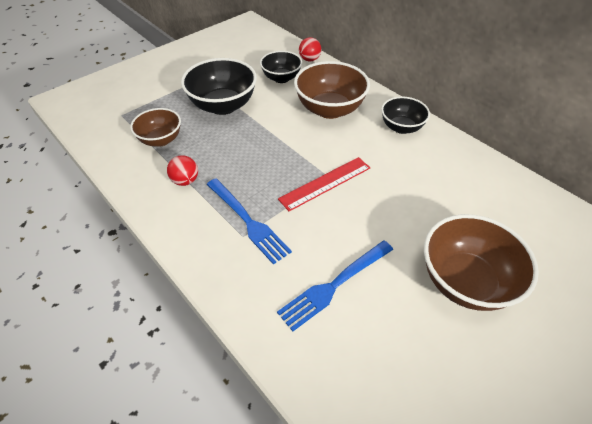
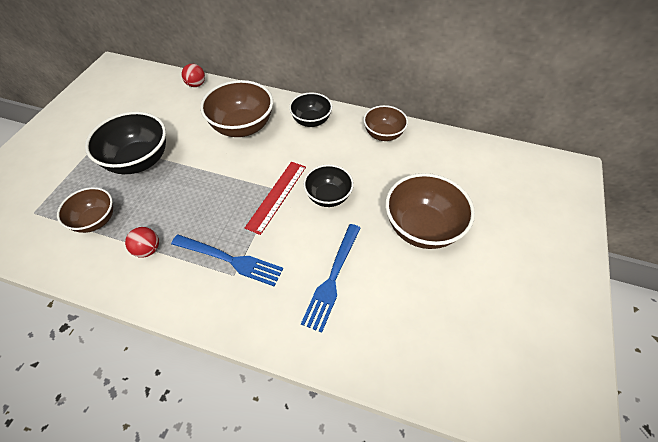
camera: 30 degrees left, 5 degrees up
(281, 78) = (180, 112): black bowl -> black bowl (328, 196)
(474, 168) = (383, 134): none -> brown bowl

